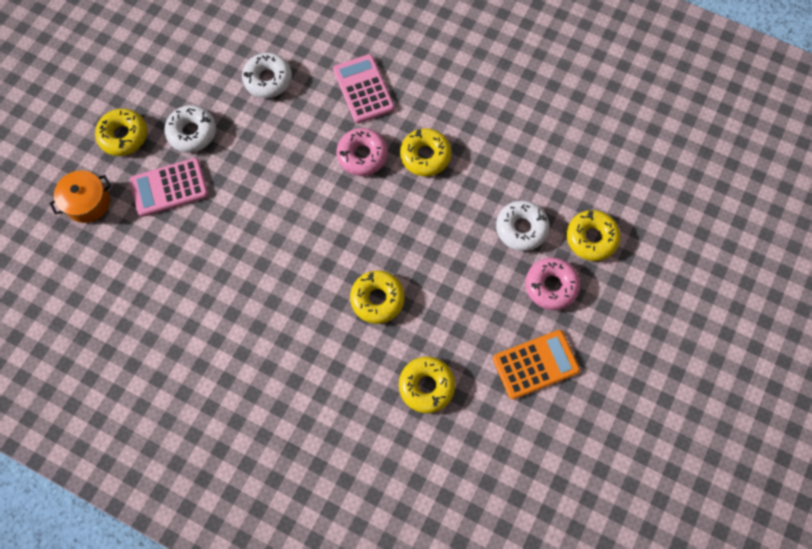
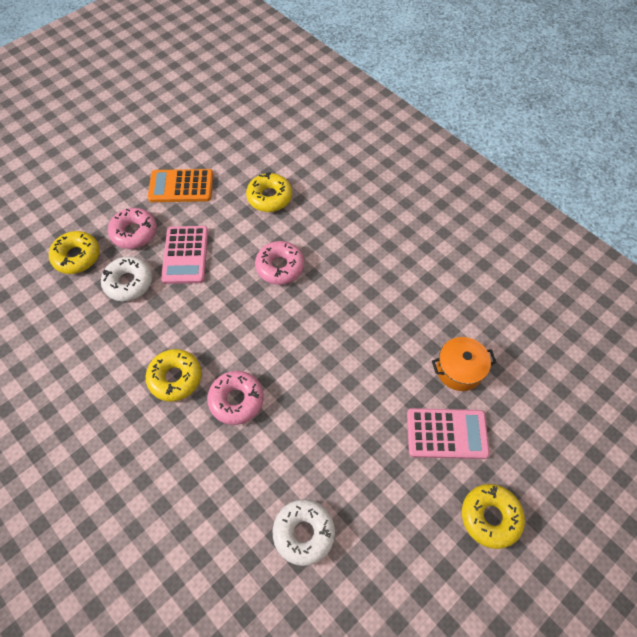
camera: 160 degrees left, 10 degrees down
(88, 202) = (537, 447): orange pot -> orange pot (459, 370)
(192, 132) = (409, 492): white donut -> none
(363, 89) = (201, 478): pink calculator -> pink calculator (185, 255)
(377, 299) = (280, 267): yellow donut -> pink donut

